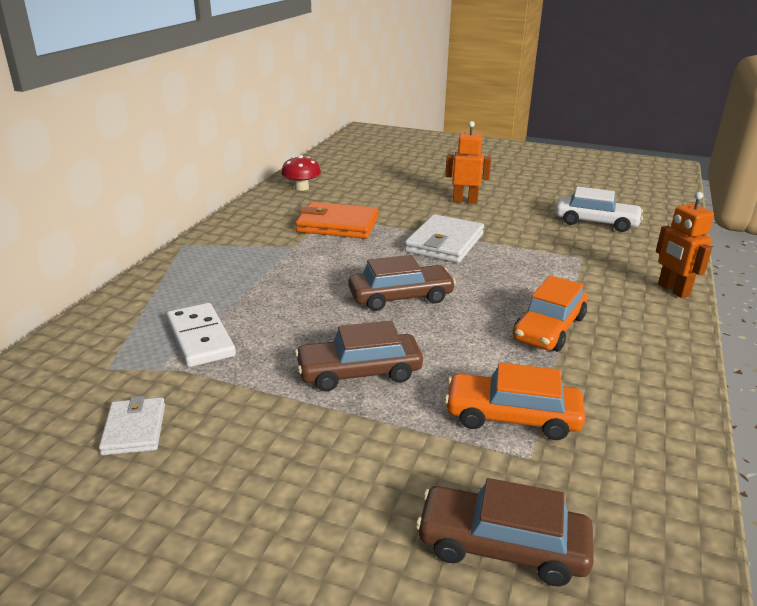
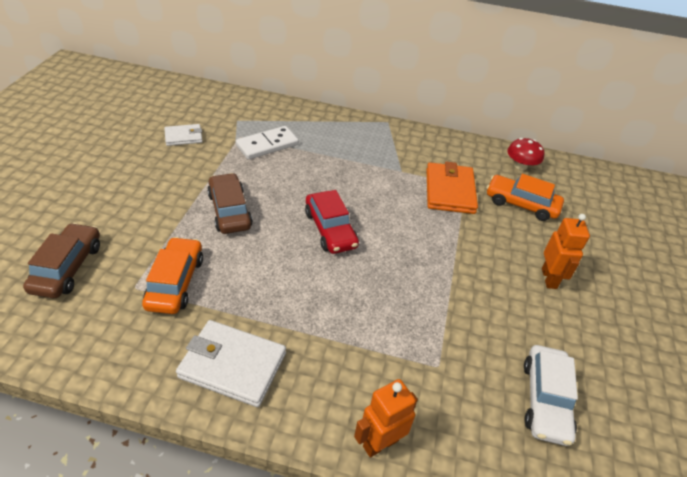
camera: 80 degrees right, 15 degrees up
(401, 297) = (330, 229): brown car -> red car
(445, 243) = (437, 258): white wallet -> white wallet (232, 365)
(549, 328) = (291, 318): orange car -> orange car (521, 204)

